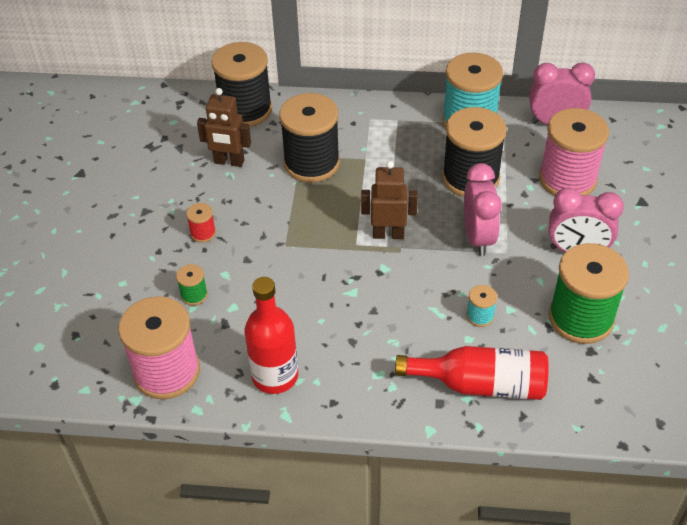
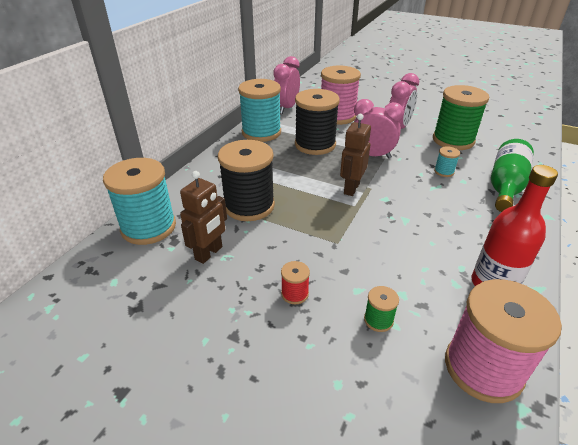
camera: 70 degrees left, 10 degrees down
(245, 110) = (148, 227): black spool -> turquoise spool
(481, 384) = (505, 186): red bottle -> green bottle

